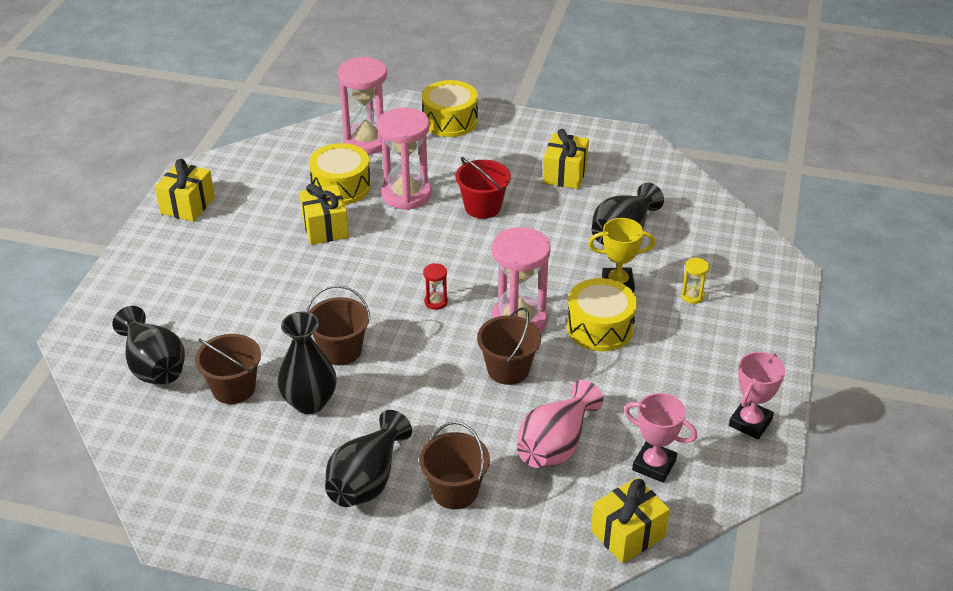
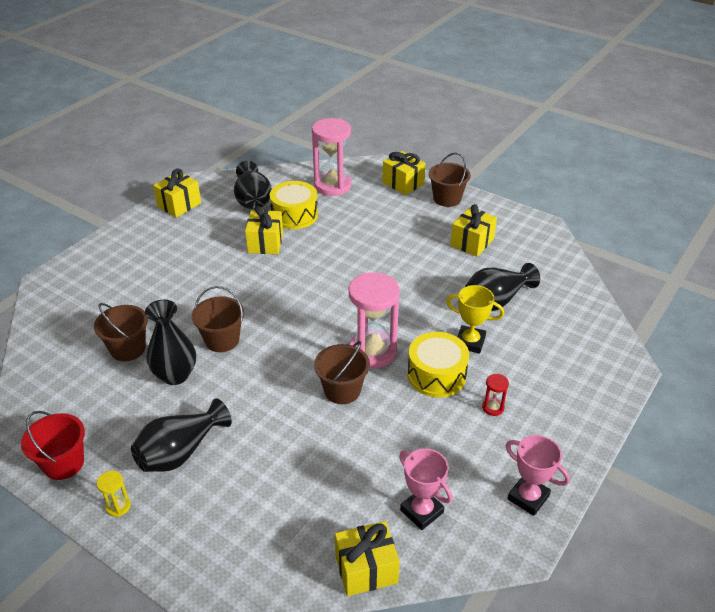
camera: 20 degrees right, 0 degrees up
(154, 366) = (84, 317): black vase -> black vase (253, 200)
(406, 194) = (339, 231): pink hourglass -> none
(436, 302) = (315, 320): red hourglass -> red hourglass (493, 407)
(450, 121) = (403, 183): yellow drum -> yellow gift
(455, 491) = (243, 483): brown bucket -> brown bucket (447, 199)
(482, 207) = (393, 254): red bucket -> red bucket (63, 463)
(555, 445) = (346, 467): pink vase -> none
(692, 296) = (530, 368): yellow hourglass -> yellow hourglass (118, 506)
(750, 422) = (528, 497): pink trophy -> pink trophy turned 75 degrees clockwise

